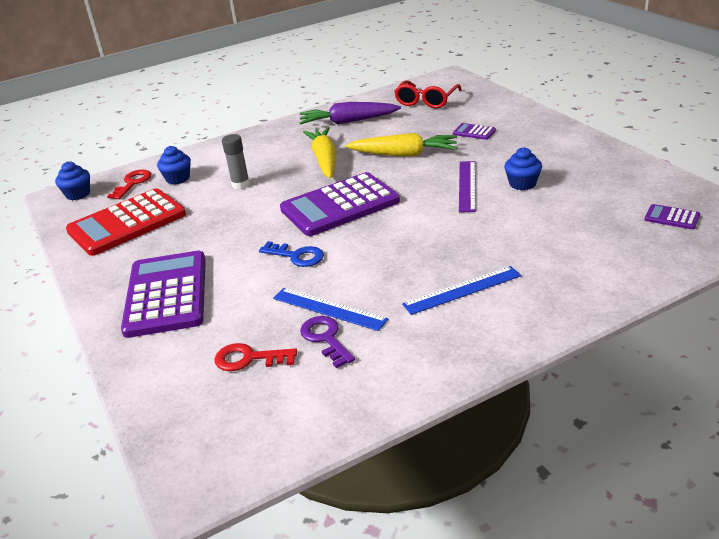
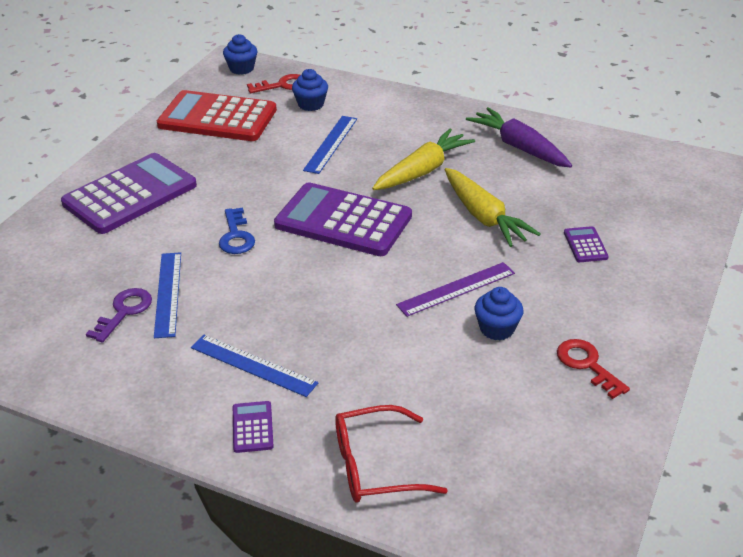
camera: 50 degrees right, 5 degrees up
(240, 184) = (331, 144): grey glue stick -> blue ruler
(248, 359) = (72, 282): red key -> red key (587, 365)
(426, 101) = (627, 178): red glasses -> red glasses (375, 466)
(672, 217) = (523, 480): purple calculator -> purple calculator (252, 427)

